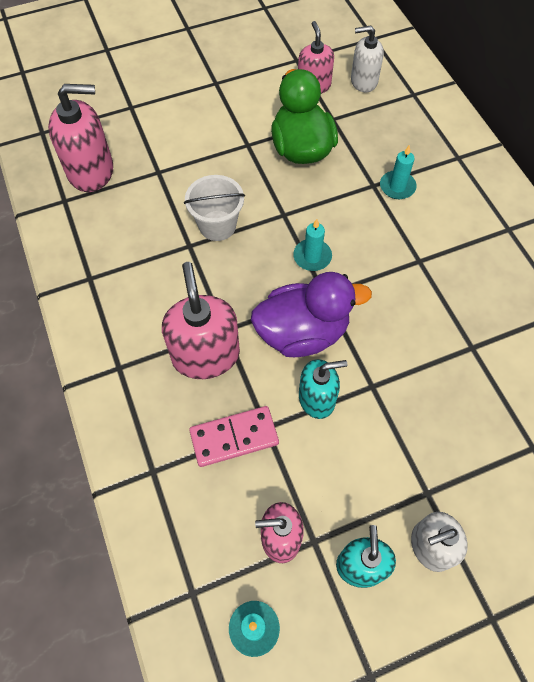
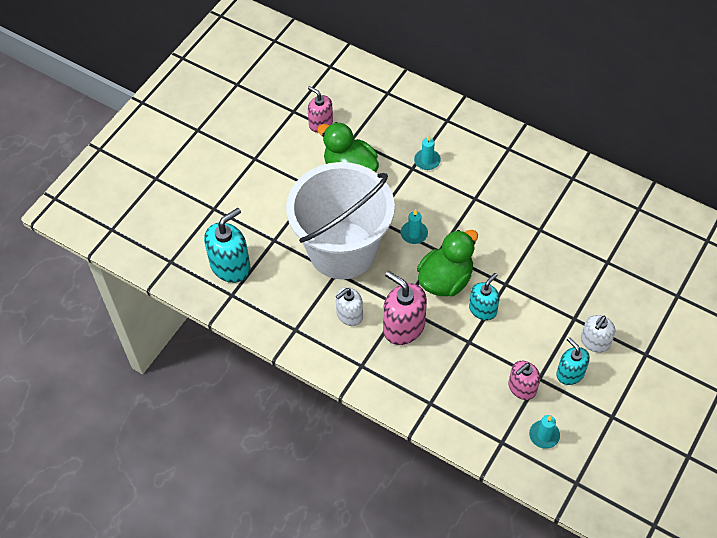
camera: 35 degrees left, 5 degrees down
(91, 171) = (230, 266): pink soap dispenser -> turquoise soap dispenser
(217, 225) = (342, 250): white bucket -> white bucket, size x2.48
(234, 437) = (457, 358): pink domino -> none
(302, 332) = (445, 280): purple duck -> green duck
(363, 81) = (349, 101): white soap dispenser -> white soap dispenser (349, 315)

